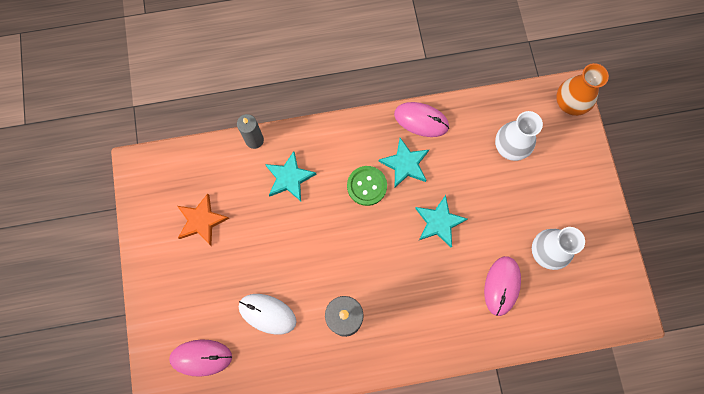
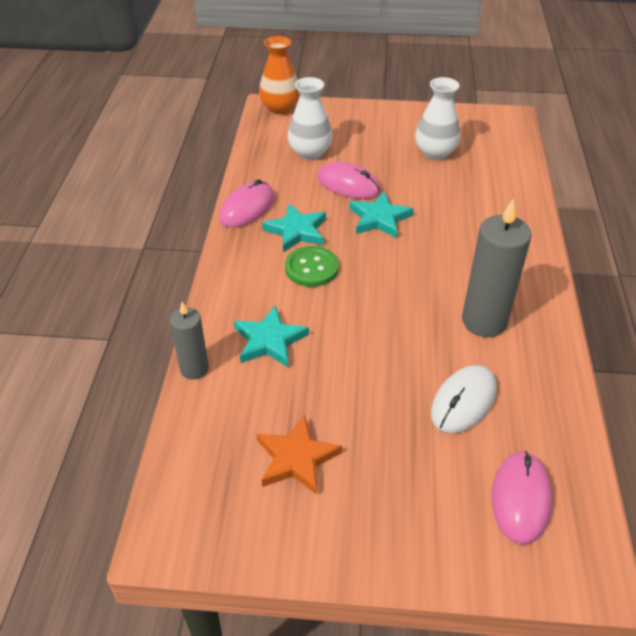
camera: 75 degrees left, 30 degrees down
(502, 285) = (466, 188): pink mouse -> pink mouse (348, 184)

